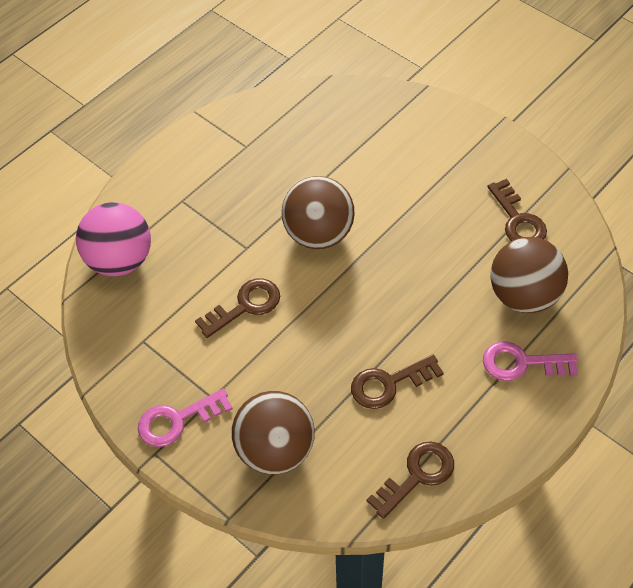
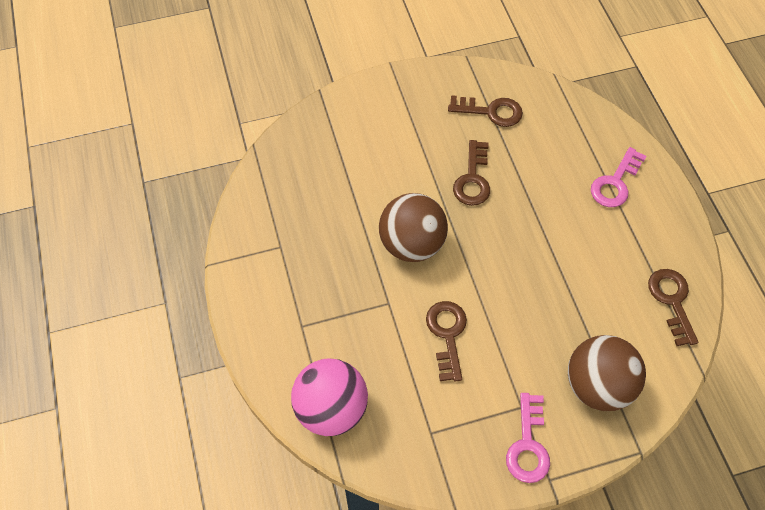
camera: 60 degrees left, 5 degrees up
(388, 384) = (583, 275): brown key -> brown key (473, 179)
(523, 296) = (559, 148): brown ball -> none

